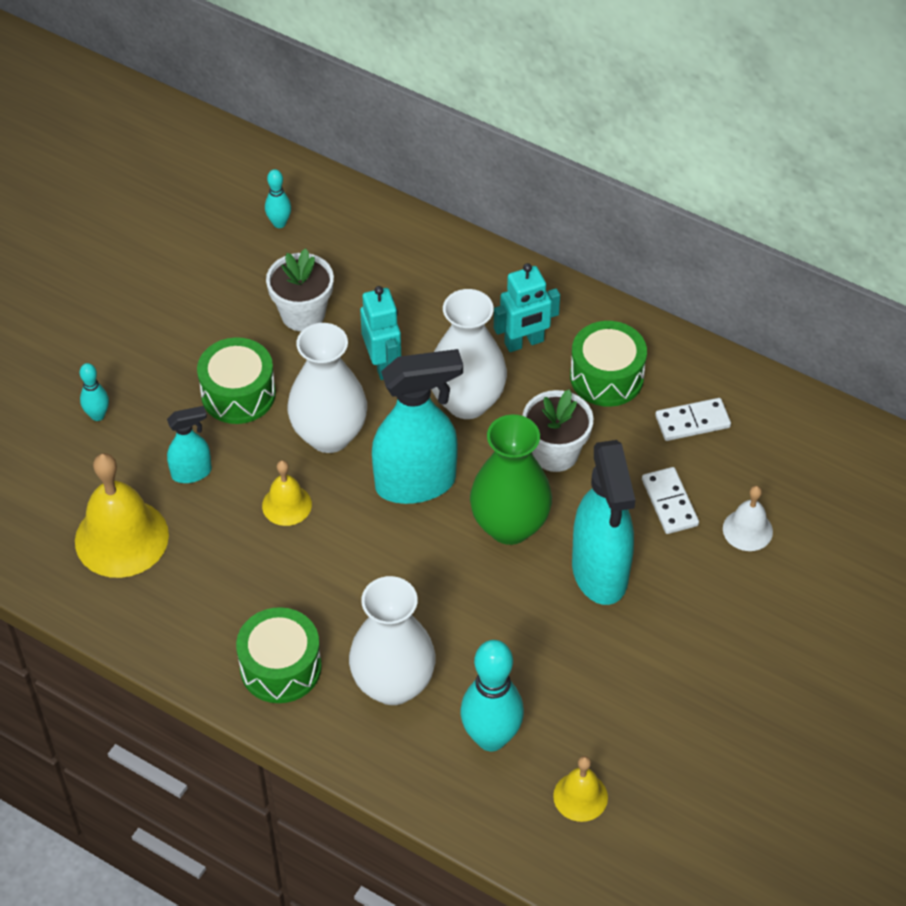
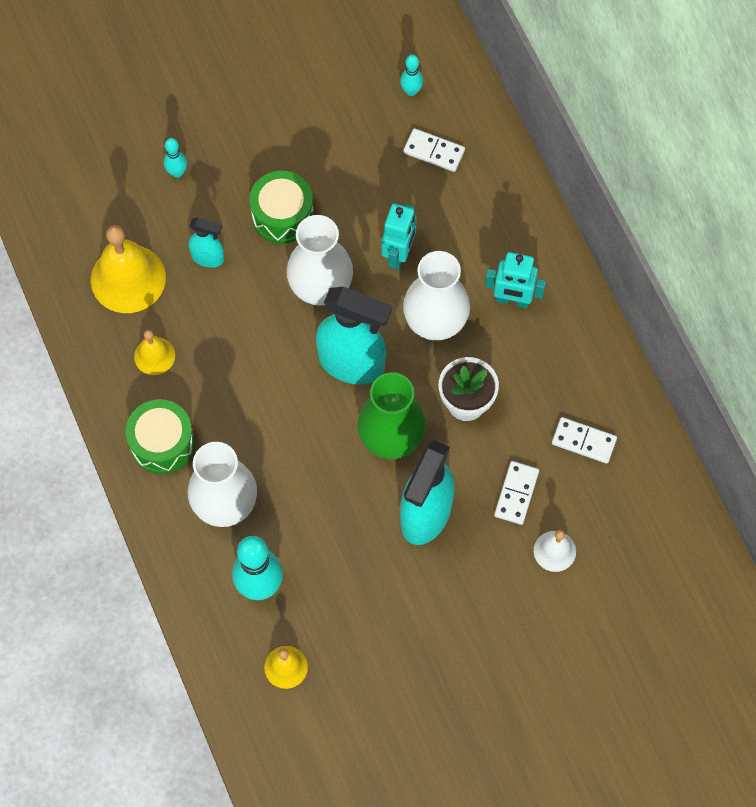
camera: 35 degrees right, 15 degrees up
(287, 505) = (253, 323): yellow bell -> yellow bell (154, 356)
(303, 314) = (373, 178): white flower pot -> none
(344, 261) = (434, 152): none -> white domino
(606, 377) = (550, 365): green drum -> none

